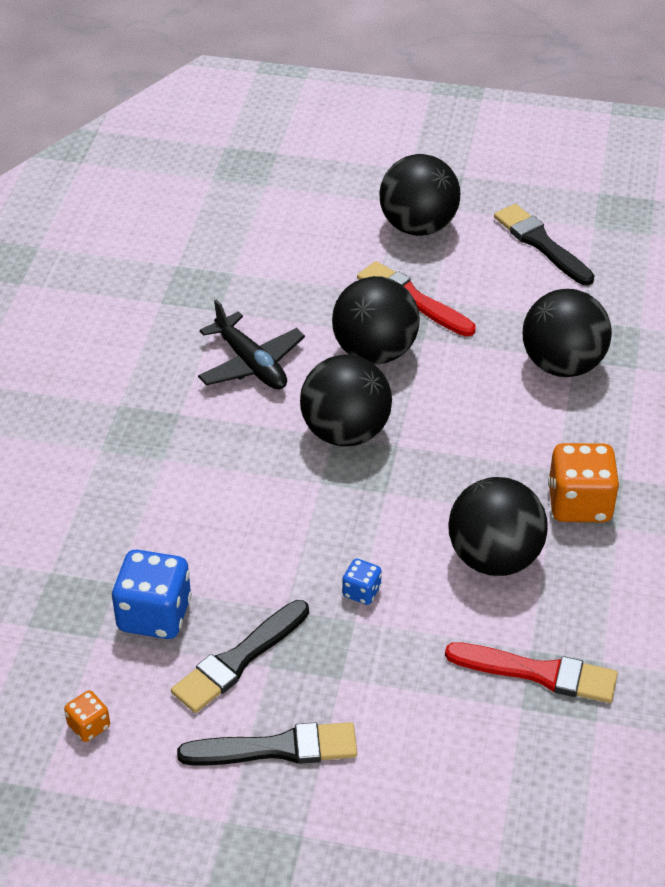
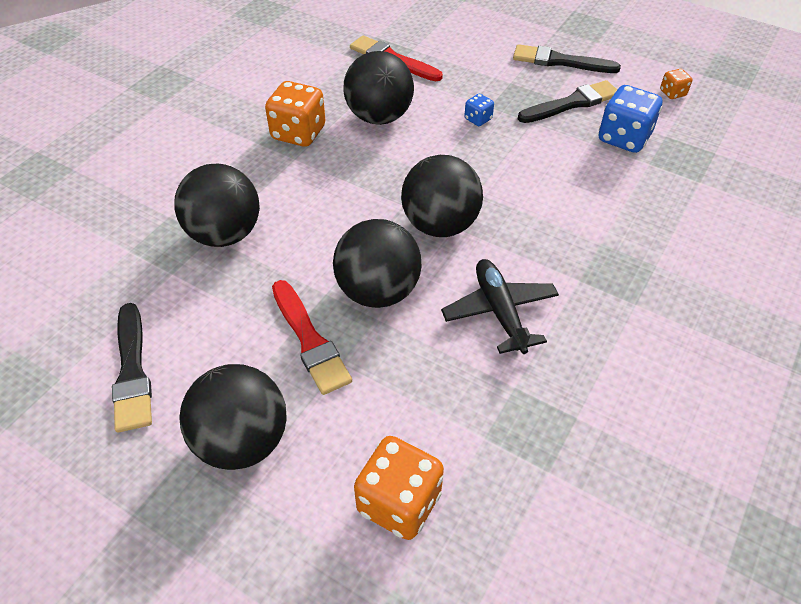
camera: 160 degrees left, 5 degrees up
(281, 223) = (399, 502): none -> orange dice

